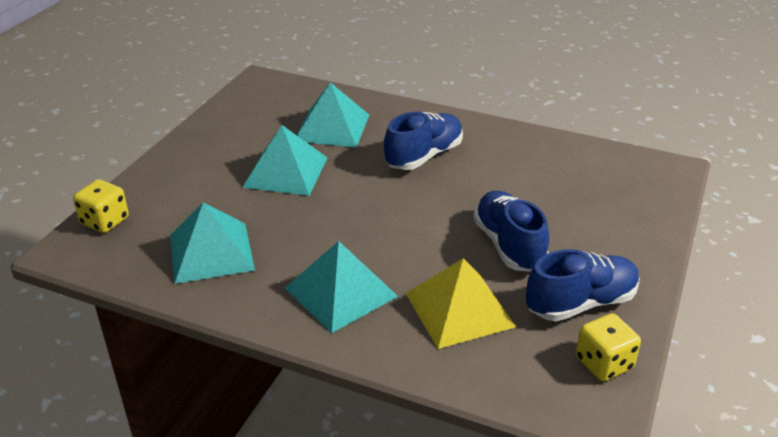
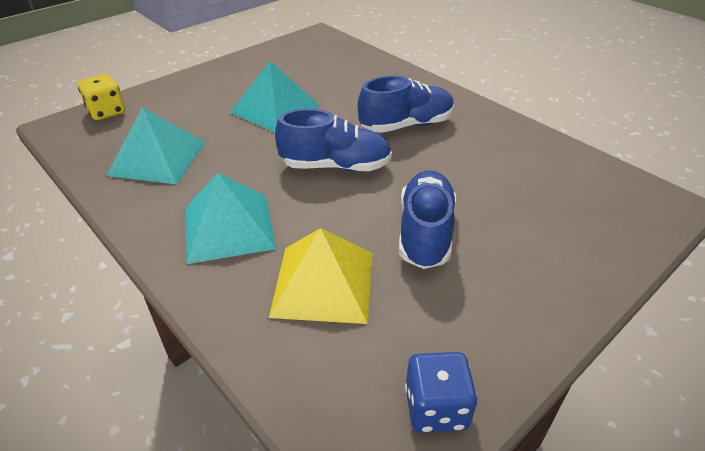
camera: 25 degrees right, 5 degrees up
(332, 127) = (345, 82): turquoise pyramid -> none
(581, 303) = (459, 323): blue shoe -> blue shoe (335, 166)
(603, 363) = (436, 408): yellow dice -> blue dice

